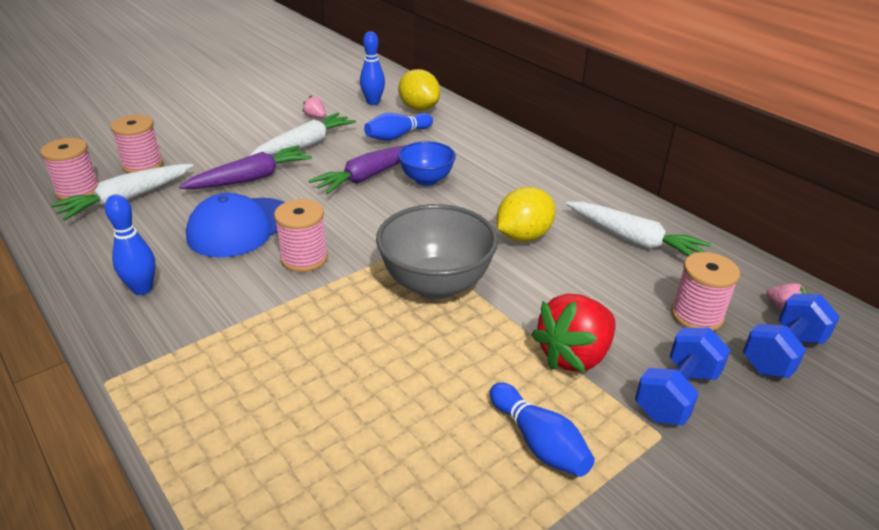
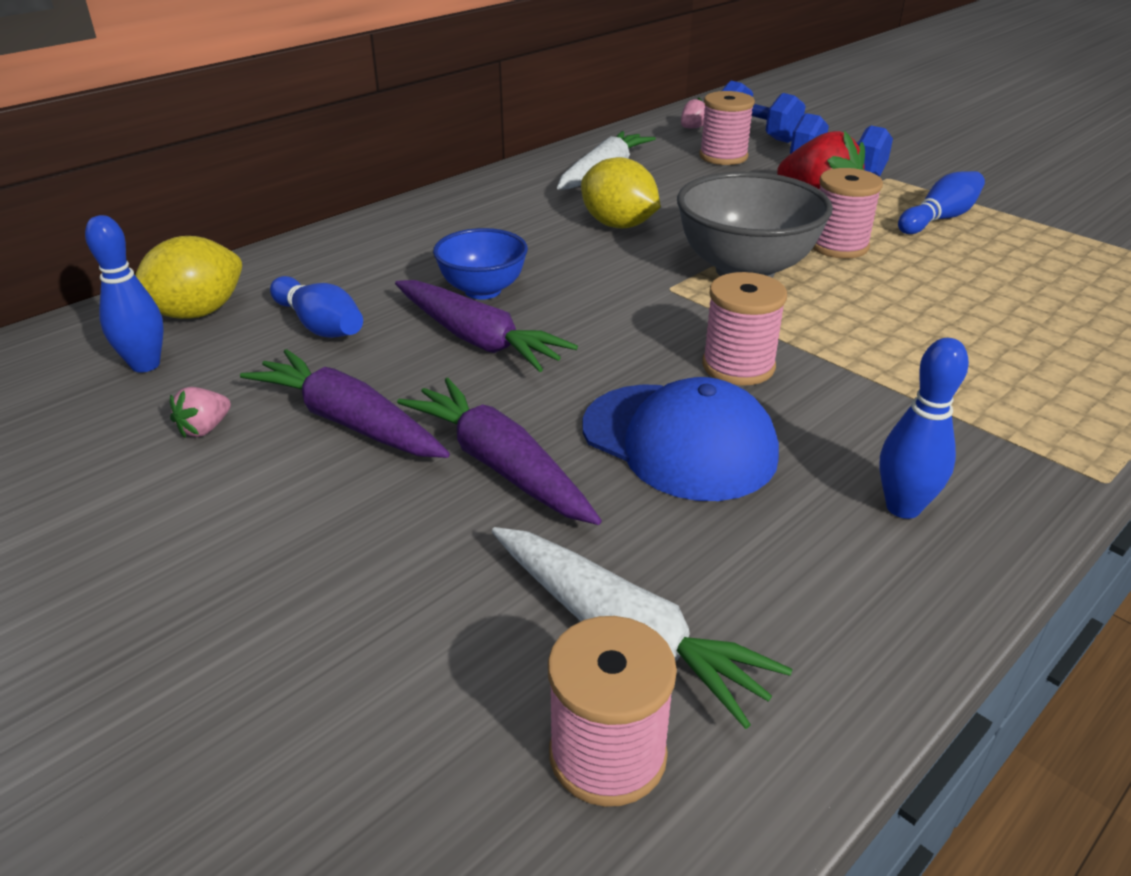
camera: 95 degrees left, 0 degrees up
(142, 165) = (450, 663): pink spool -> pink spool (838, 246)
(305, 145) = (349, 422): white carrot -> purple carrot

